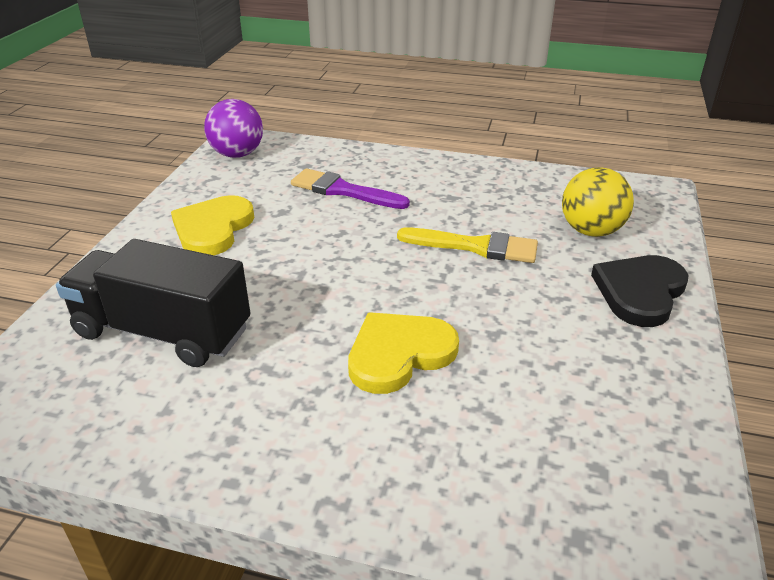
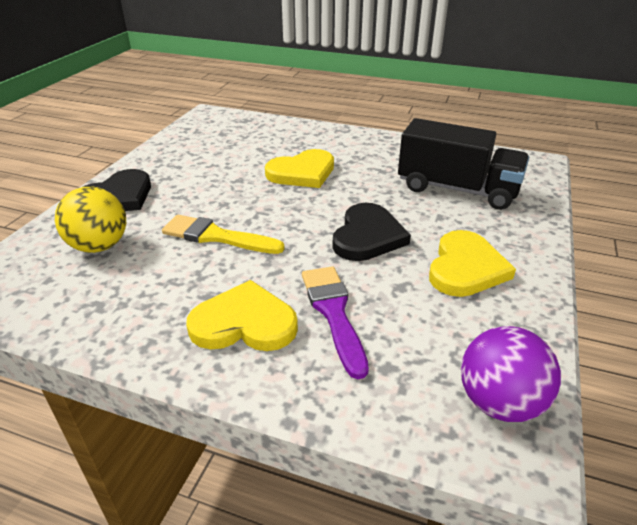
camera: 175 degrees left, 0 degrees up
(306, 255) = (368, 236): none -> black heart
(343, 191) = (333, 313): purple brush -> purple brush turned 135 degrees counterclockwise
(413, 182) = (244, 323): none -> yellow heart

